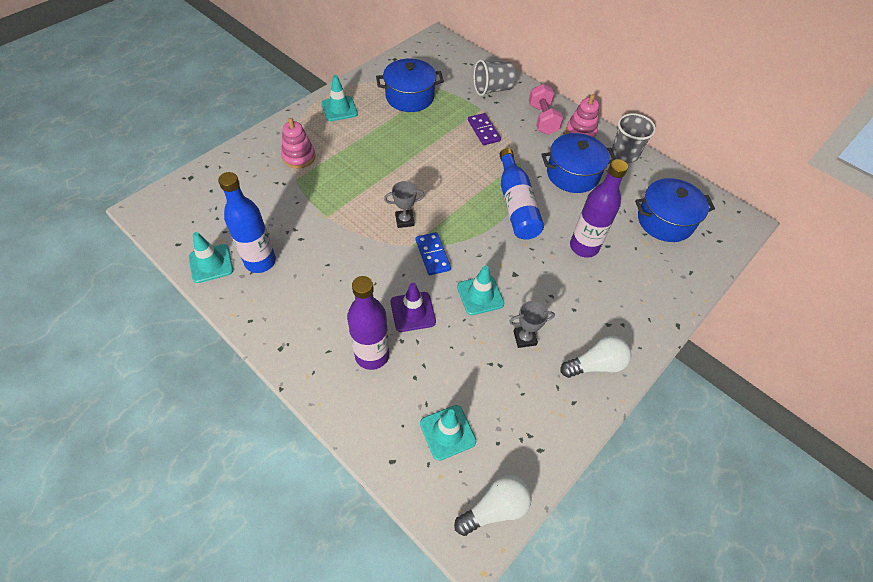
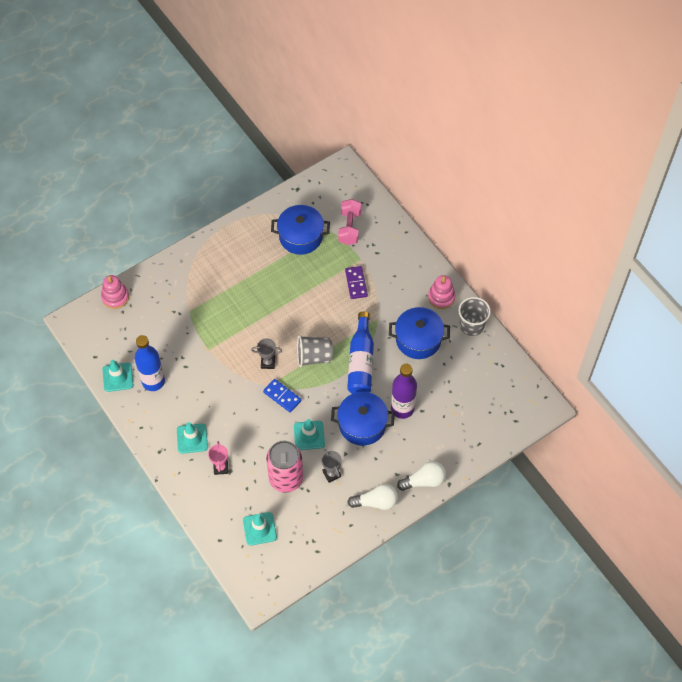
camera: 15 degrees right, 5 degrees up
(299, 157) = (195, 289): pink stacking toy -> pink stacking toy (115, 297)
(339, 109) = (237, 242): turquoise traffic cone -> turquoise traffic cone (192, 438)
(372, 355) = (221, 467): purple bottle -> pink trophy
(413, 312) = (256, 440): purple traffic cone -> none
(432, 255) = (282, 396): blue domino -> blue domino turned 45 degrees counterclockwise
(465, 354) = (286, 478): none -> pink can
(492, 89) = (377, 238): grey cup -> grey cup (314, 357)
(495, 508) = (277, 580): white light bulb -> white light bulb (424, 481)
(524, 338) = (331, 474): grey trophy -> grey trophy turned 60 degrees clockwise
(542, 119) = (412, 278): pink dumbbell -> pink dumbbell (349, 228)
(665, 221) = (478, 396): blue pot -> blue pot (362, 424)

